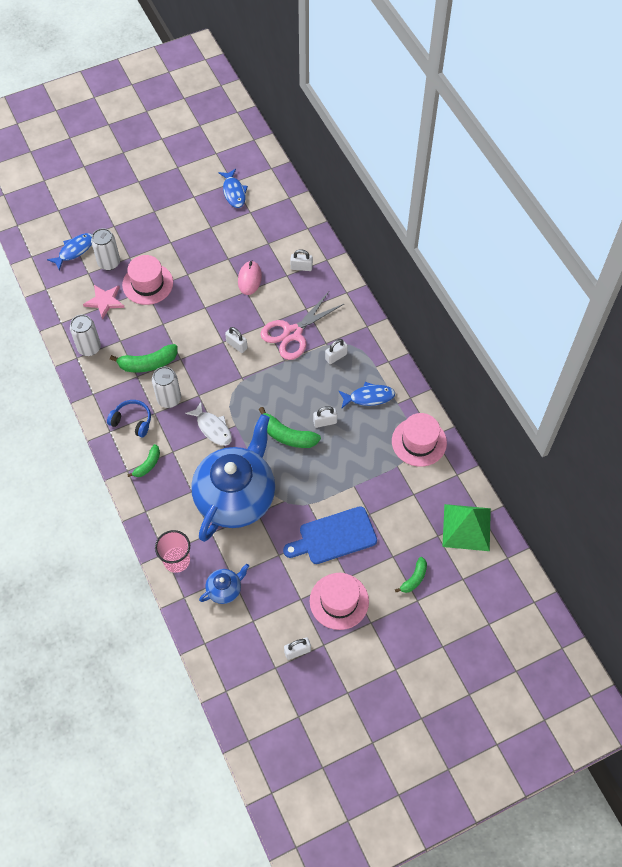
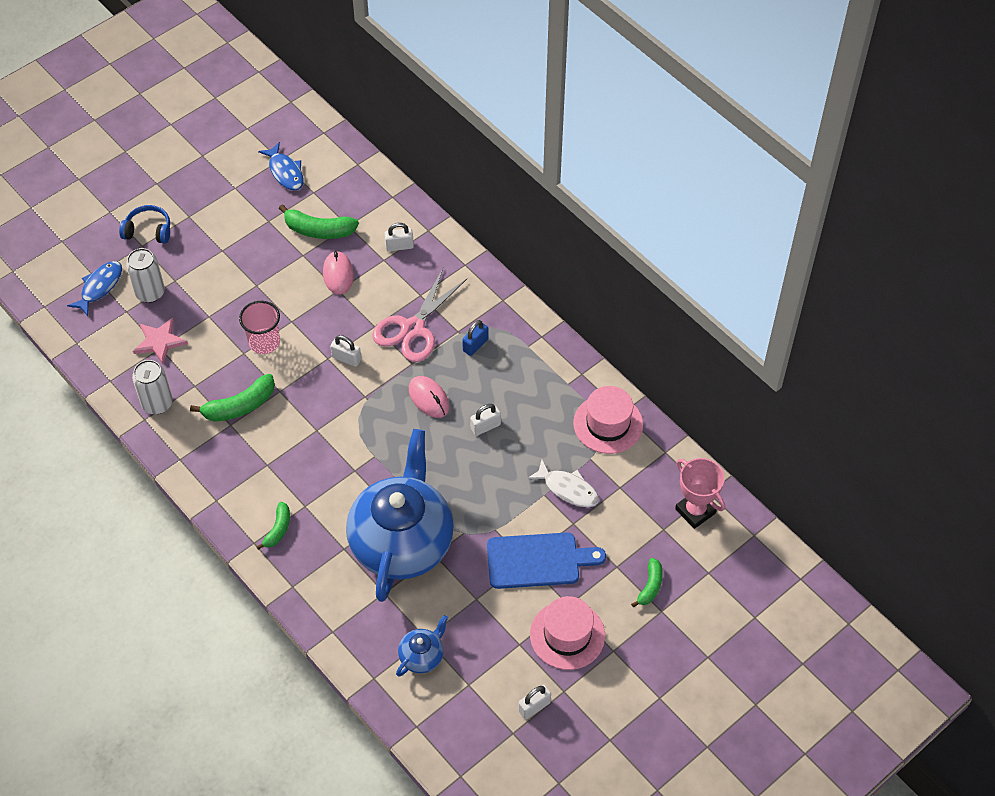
camera: 15 degrees left, 5 degrees down
(132, 421) = (241, 481): blue headphones -> blue headphones (148, 230)
(147, 284) = (209, 308): pink hat -> none
(169, 399) = (280, 443): white can -> none
(176, 560) = (351, 636): pink cup -> pink cup (264, 342)
(212, 428) = (347, 466): white fish -> white fish (568, 489)
(287, 435) = (443, 453): green banana -> green banana (318, 230)
(289, 390) = (429, 398): none -> pink mouse
(334, 537) = (538, 560): blue cutting board -> blue cutting board turned 150 degrees counterclockwise
(336, 356) = (475, 345): white padlock -> blue padlock
(369, 397) = (531, 384): blue fish -> none
(466, 527) = (695, 511): green pyramid -> pink trophy

